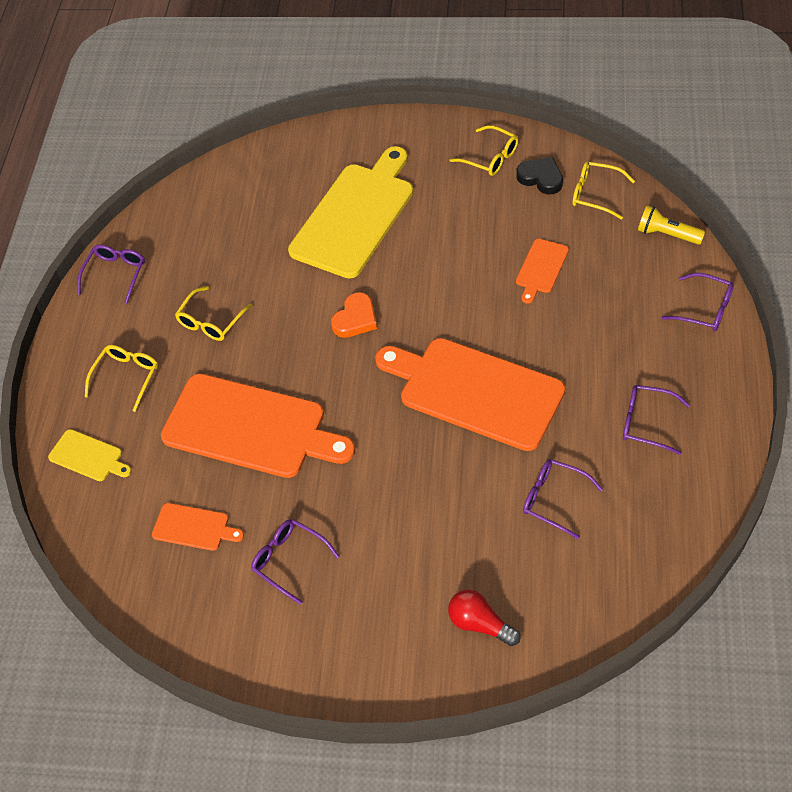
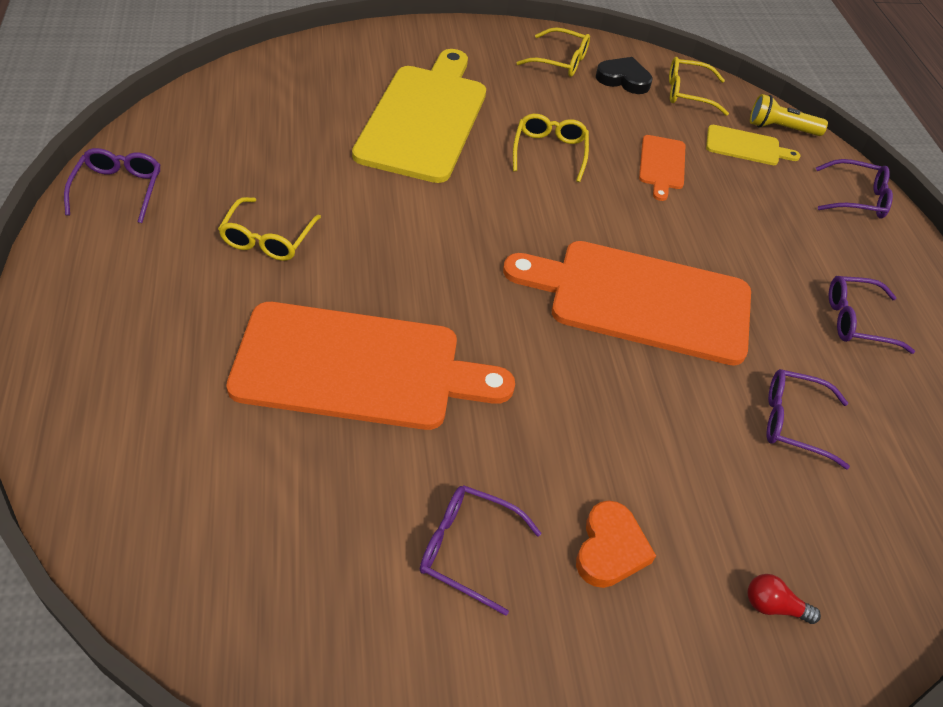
camera: 25 degrees left, 5 degrees down
(88, 456) = (113, 429): yellow cutting board -> yellow cutting board (746, 146)
(126, 377) = (157, 315): yellow glasses -> yellow glasses (549, 152)
(194, 527) = (306, 517): orange cutting board -> none
(355, 319) = (461, 227): orange heart -> orange heart (610, 549)
(480, 624) = (773, 606): red light bulb -> red light bulb, size x0.65

